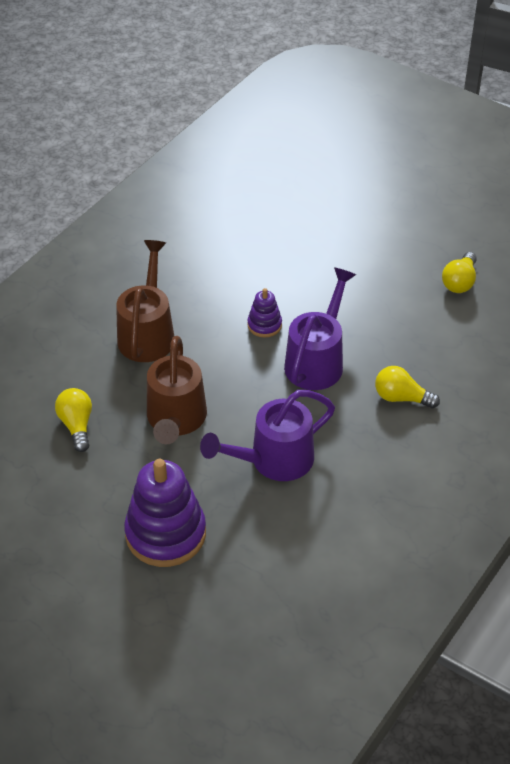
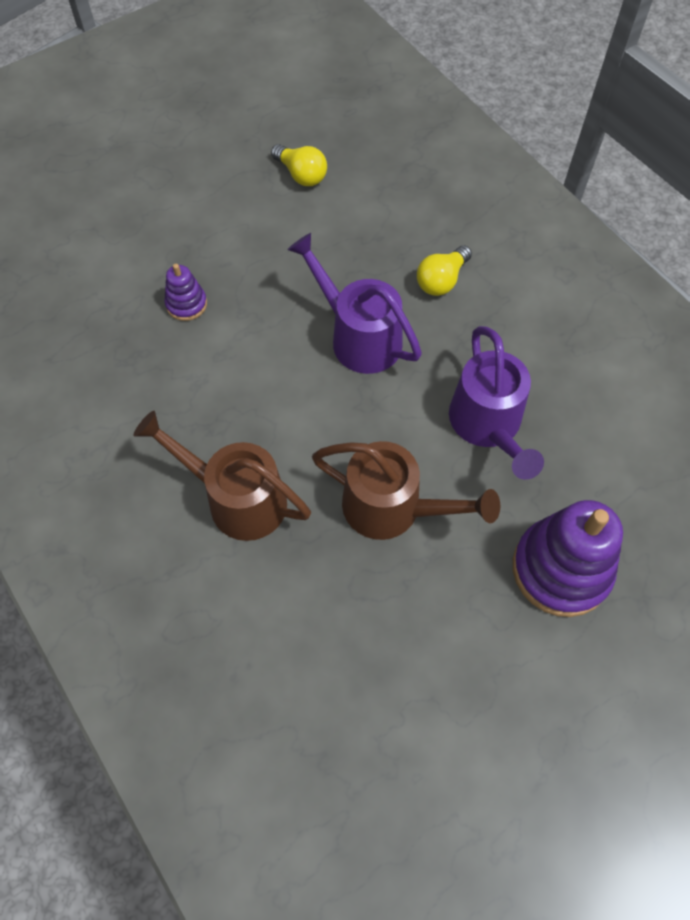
camera: 70 degrees left, 15 degrees up
(77, 425) = (359, 627): yellow light bulb -> none
(264, 325) = (281, 369): purple stacking toy -> purple stacking toy (186, 304)

